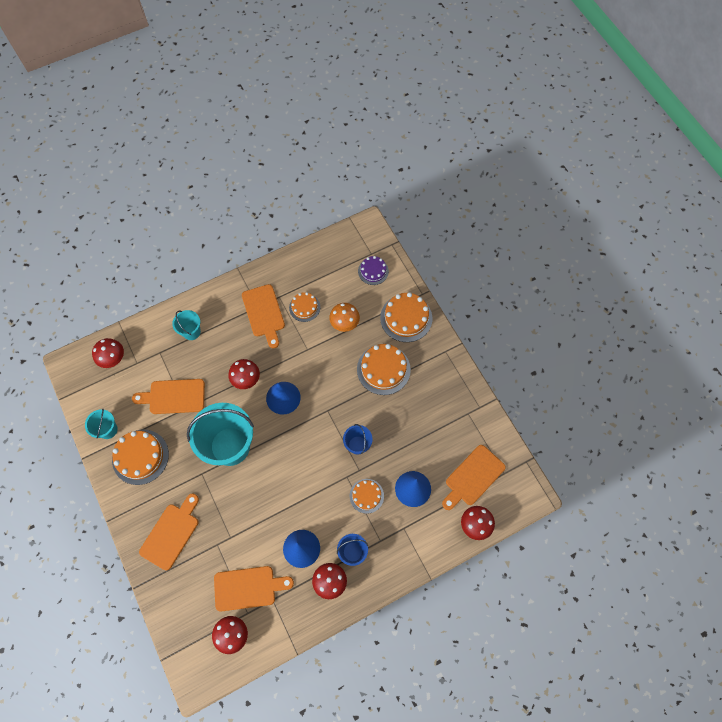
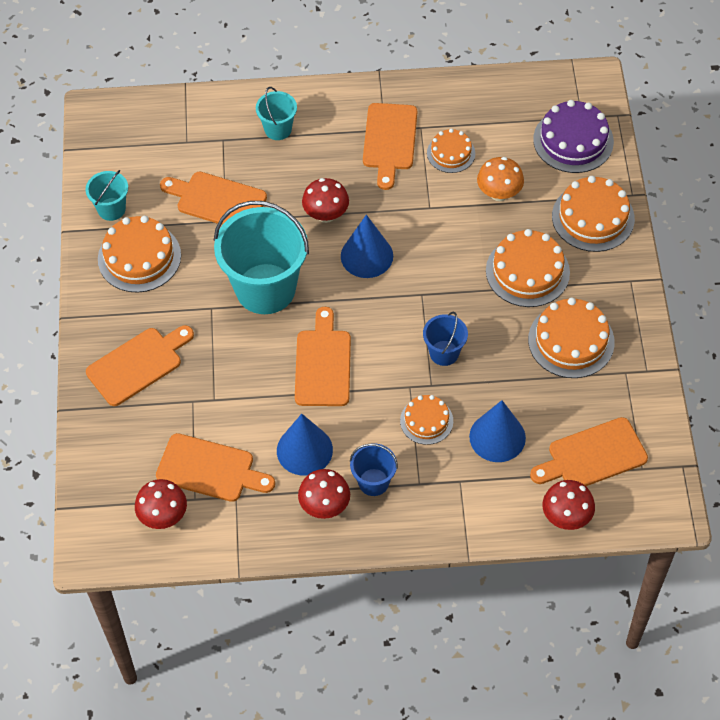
camera: 25 degrees right, 10 degrees down
(113, 359) = (157, 125): red mushroom -> none
(287, 483) = (323, 364): none -> orange cutting board
(373, 271) = (573, 140): purple cake -> purple cake, size x1.66
(428, 405) = (571, 341): none -> orange cake

